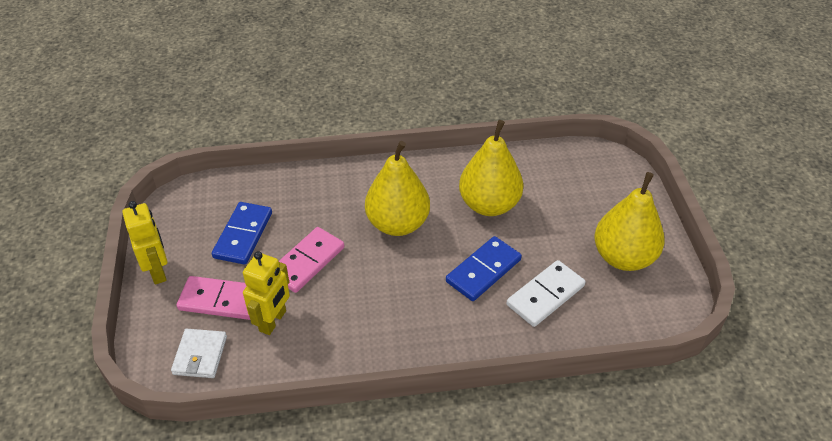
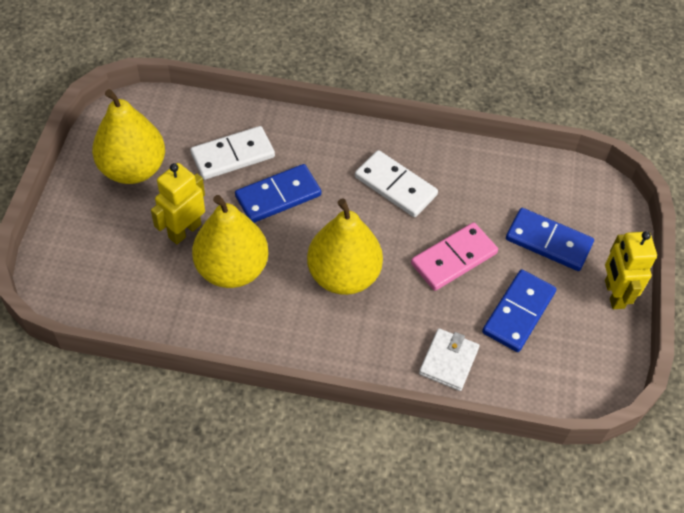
camera: 165 degrees left, 10 degrees up
(200, 355) = (570, 193): white wallet -> white wallet (448, 361)
(221, 300) = (548, 242): pink domino -> blue domino
(273, 321) = (499, 206): yellow robot -> yellow robot (184, 230)
(379, 311) = (395, 186): none -> white domino

